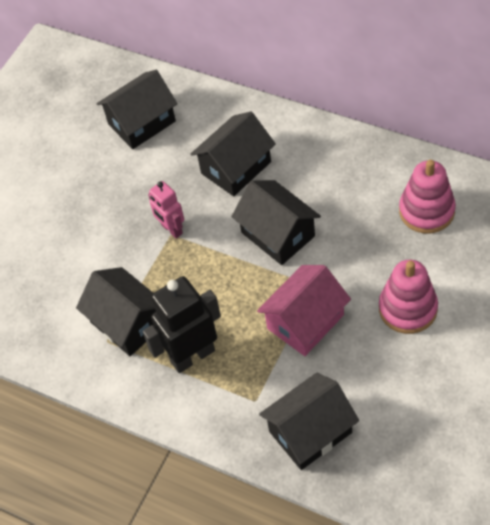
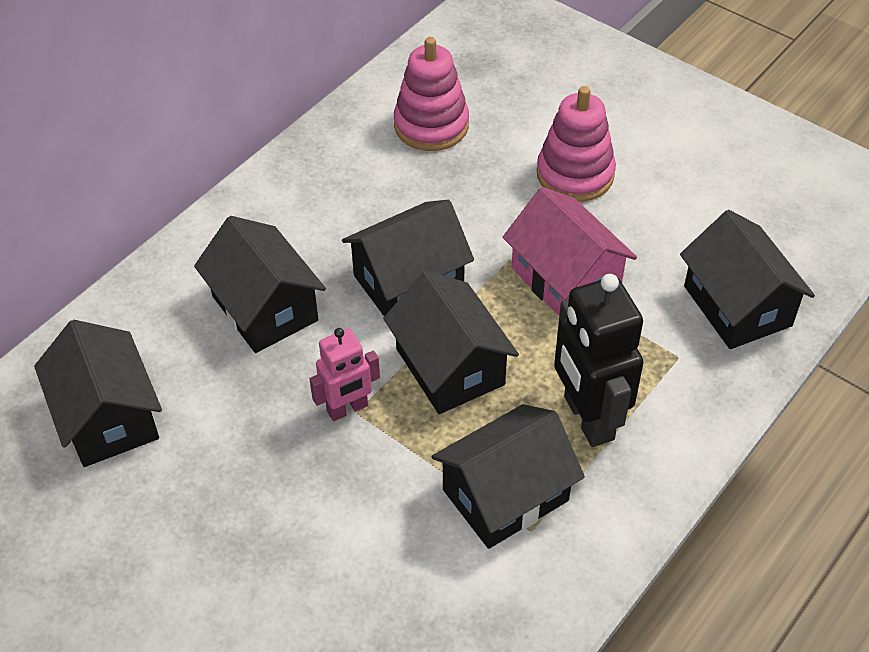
camera: 85 degrees left, 5 degrees down
(215, 273) = (450, 366): none -> black house

